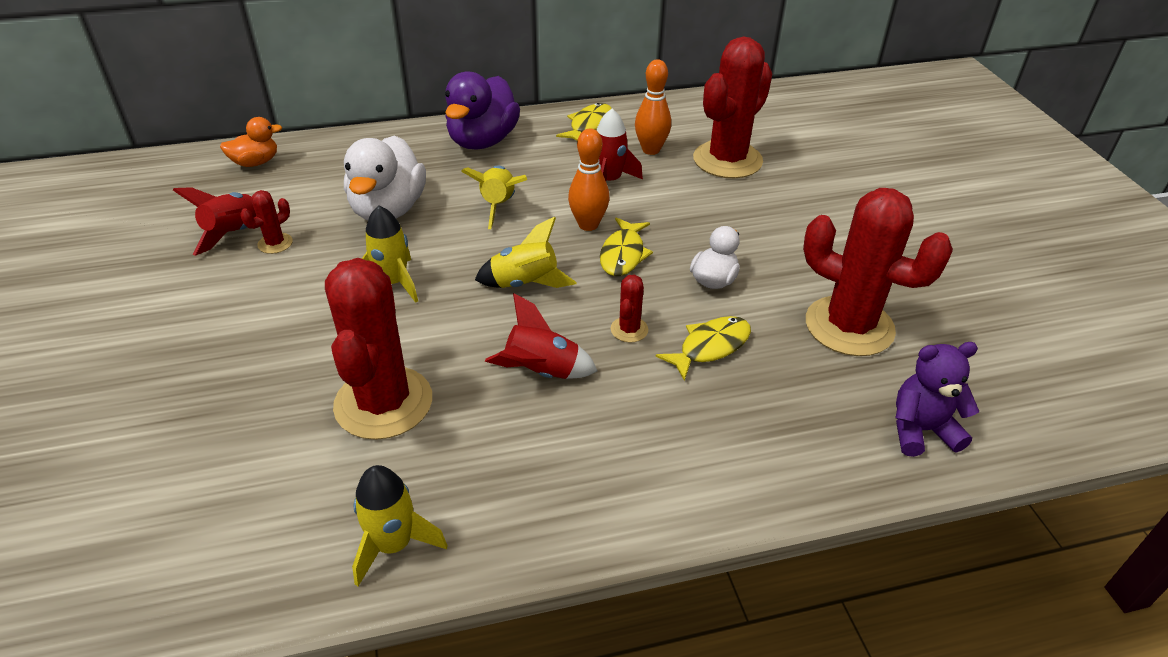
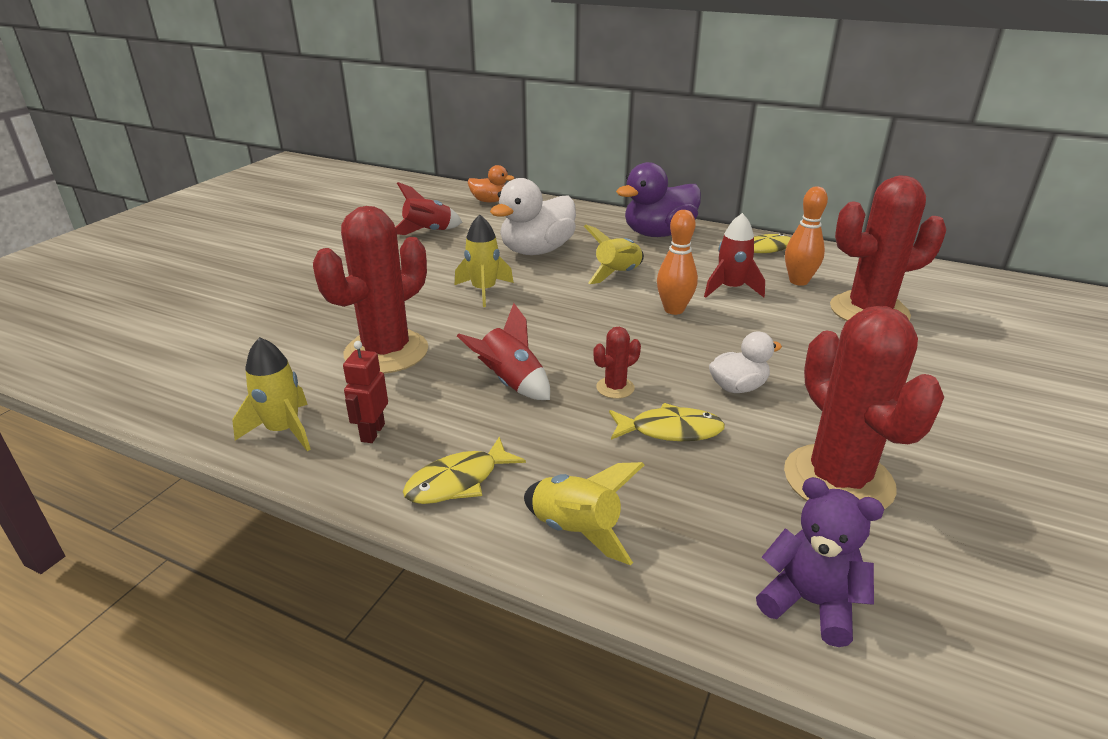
camera: 40 degrees right, 10 degrees down
(275, 243) = (443, 244): red cactus -> none
(483, 493) = (372, 433): none -> red robot
(525, 283) = (573, 326): yellow rocket -> yellow rocket (577, 530)
(623, 254) = (678, 339): yellow fish -> yellow fish (458, 481)

